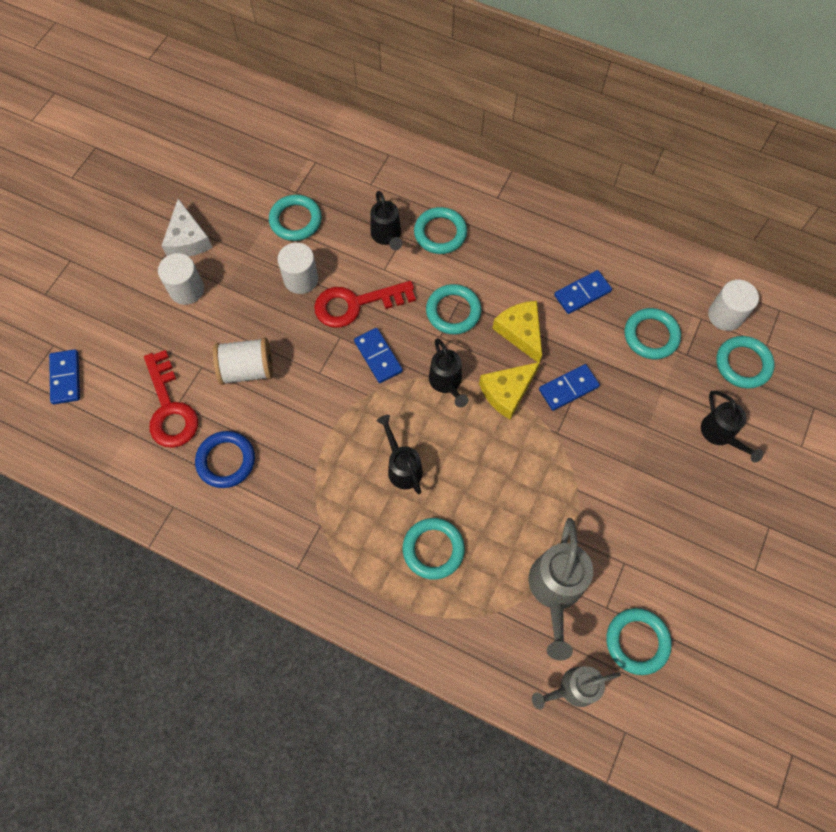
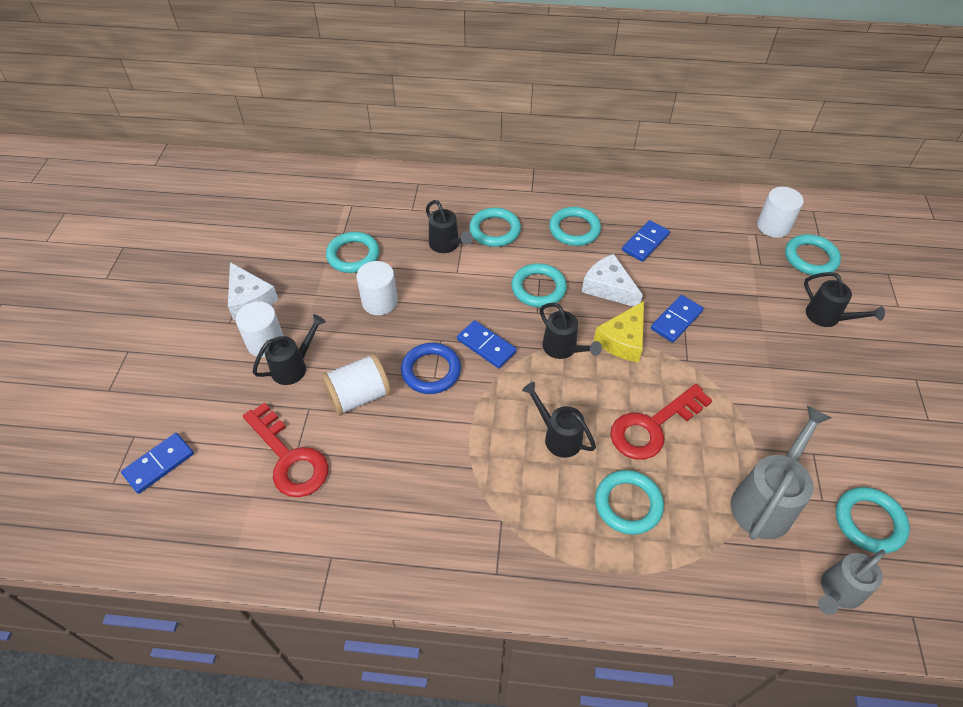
camera: 20 degrees left, 15 degrees down
(66, 378) = (159, 464): blue domino -> blue domino turned 75 degrees clockwise
(202, 322) = (293, 367): none -> black watering can
(226, 461) = (372, 490): blue ring -> blue ring (431, 371)
(356, 304) = (443, 308): red key -> red key (652, 426)
(520, 332) = (608, 288): yellow cheese -> white cheese
(555, 590) = (766, 501): grey watering can -> grey watering can turned 135 degrees counterclockwise
(651, 336) = (722, 258): turquoise ring -> turquoise ring (574, 229)

